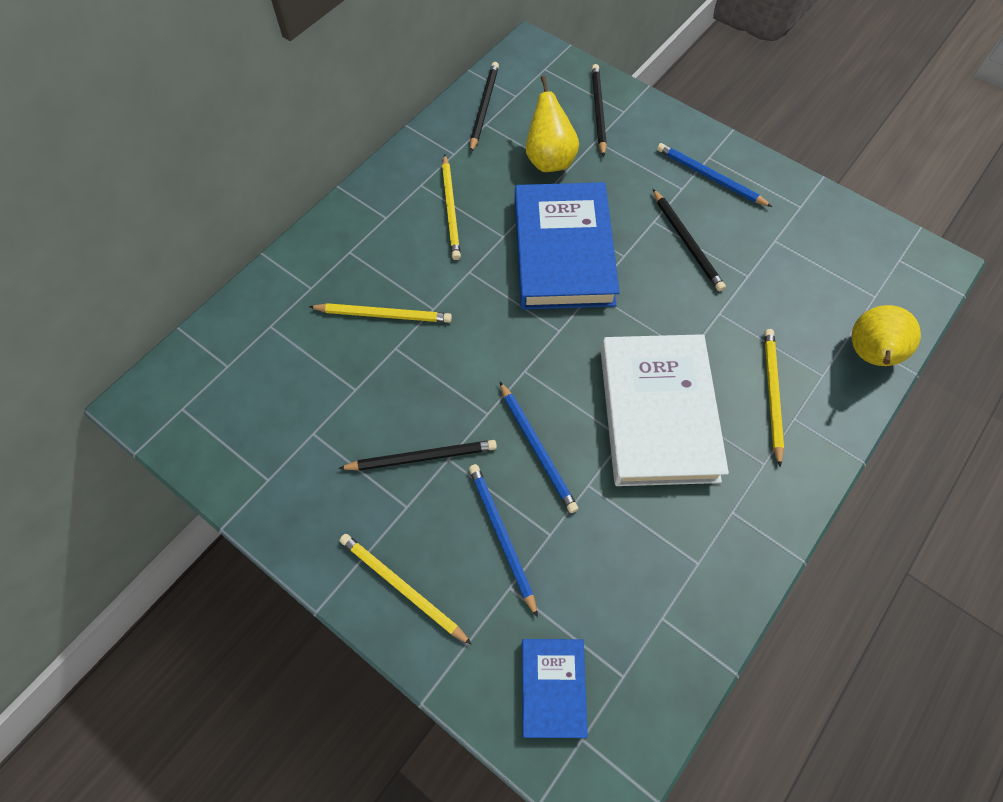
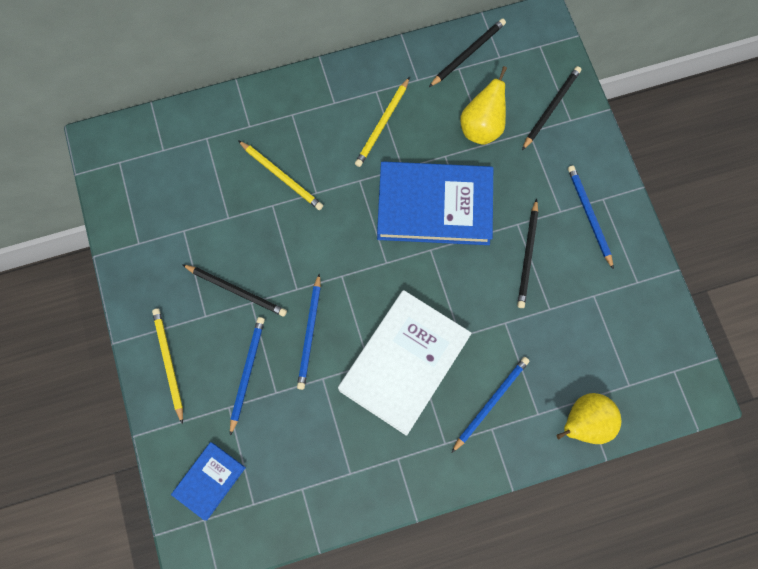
camera: 35 degrees right, 10 degrees up
(563, 251) = (434, 206): blue book -> blue book turned 60 degrees clockwise
(772, 394) = (491, 402): yellow pencil -> blue pencil

